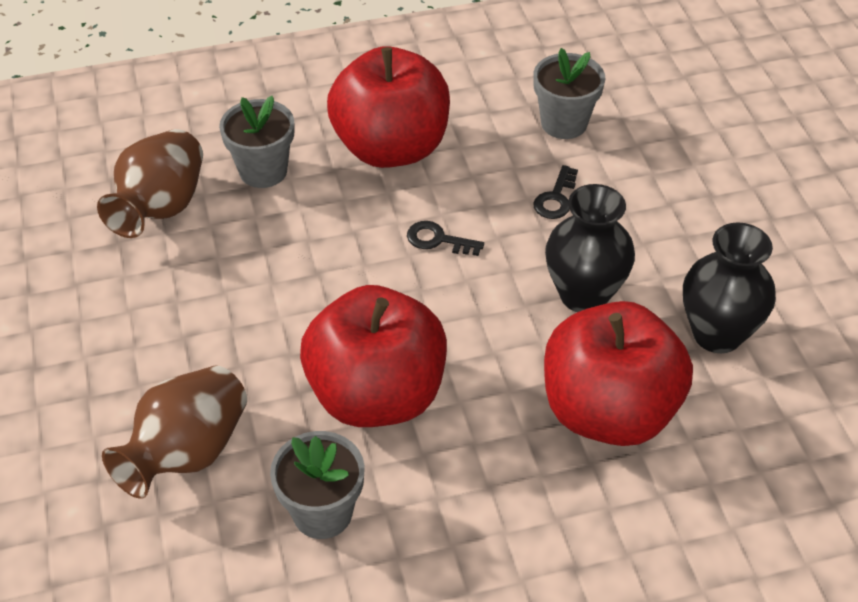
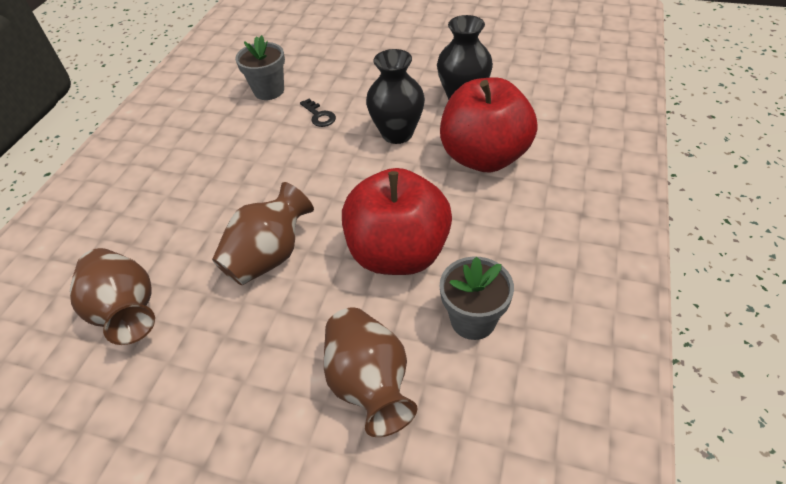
camera: 55 degrees left, 0 degrees up
(263, 171) = (157, 237): grey flower pot -> none
(297, 279) = (269, 256): none -> brown vase
(391, 148) = (208, 167): red apple -> none
(437, 240) = (302, 175): black key -> none

